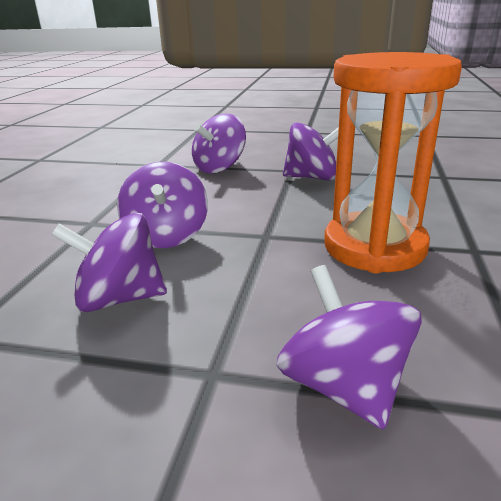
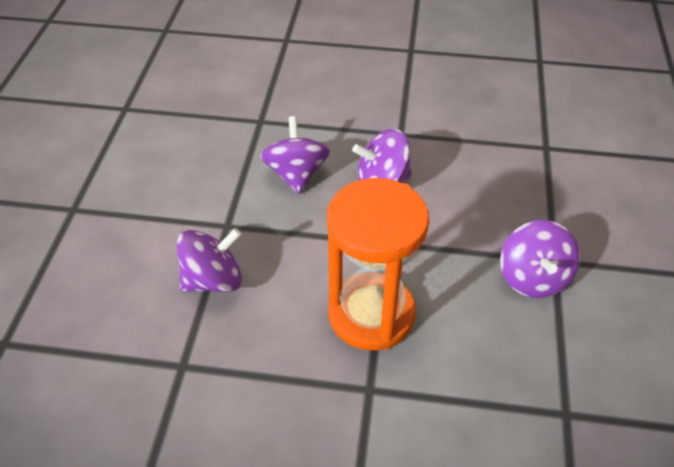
camera: 85 degrees right, 20 degrees up
(219, 168) = (547, 197): purple spinning top -> none

